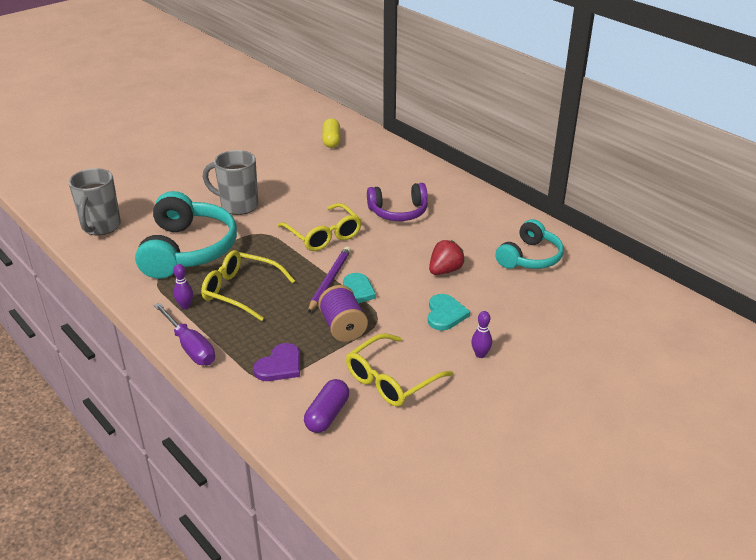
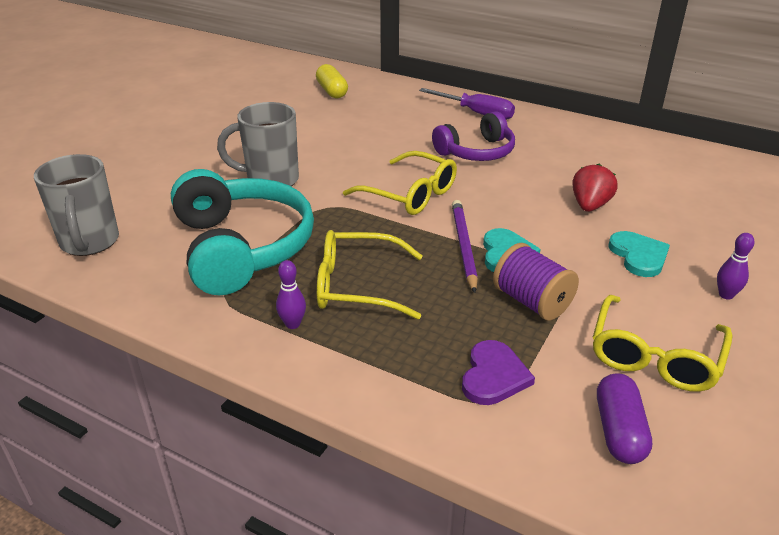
camera: 20 degrees left, 0 degrees up
(190, 347) = (343, 382): purple screwdriver -> purple screwdriver (476, 113)
(529, 257) = (666, 172): turquoise headphones -> none

